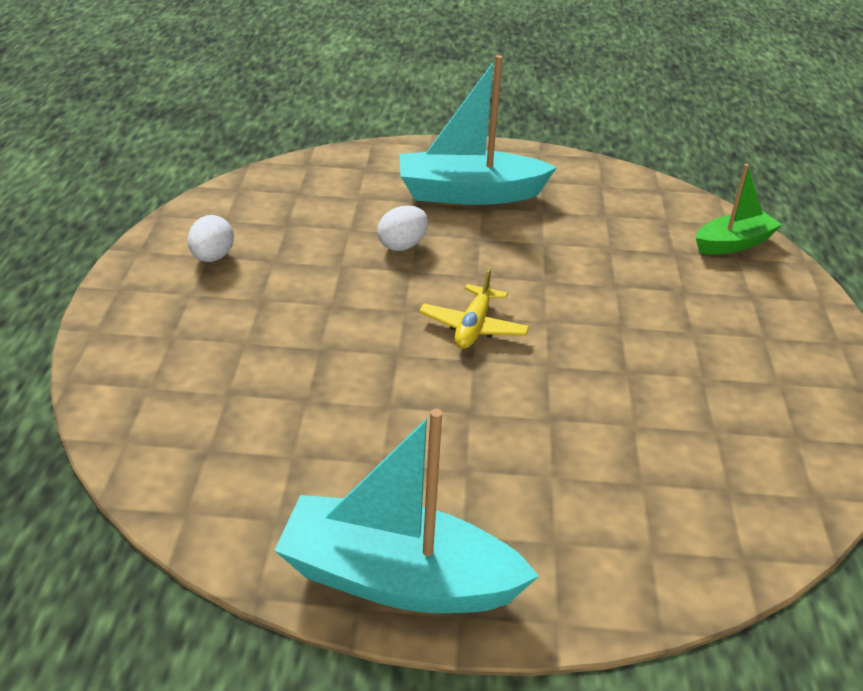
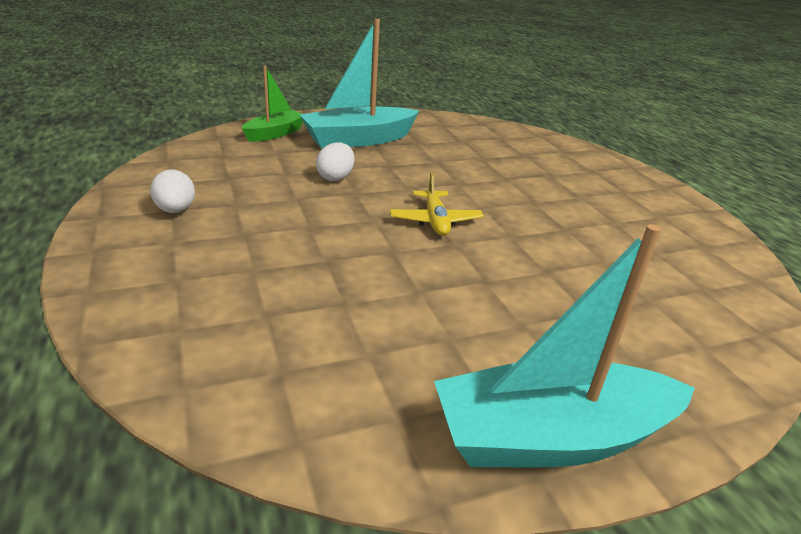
camera: 25 degrees left, 5 degrees down
(733, 243) = (552, 144): green boat -> green boat (275, 133)

